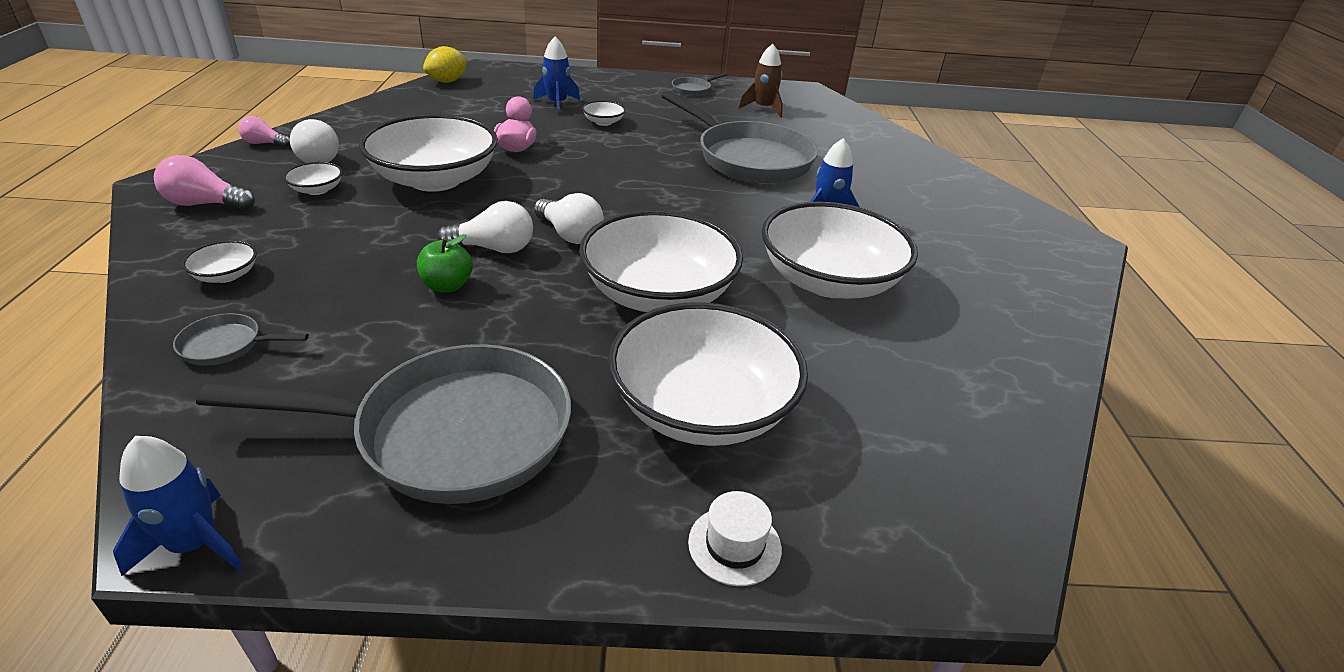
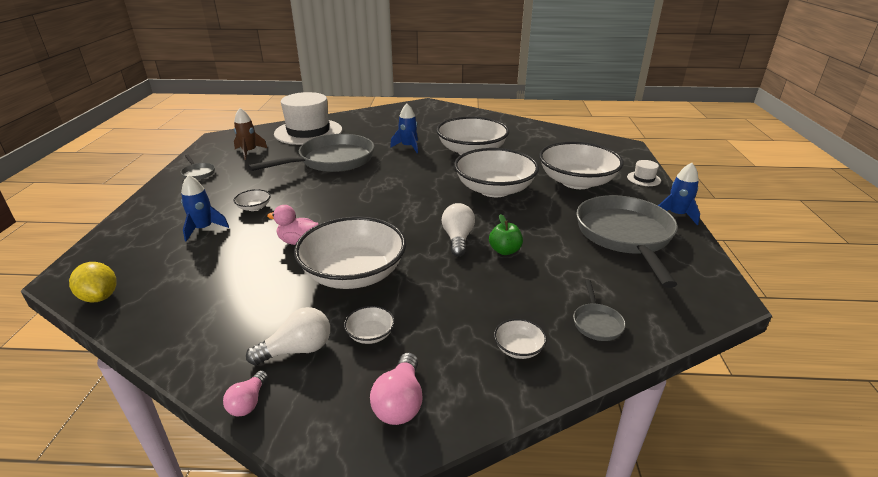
camera: 85 degrees left, 5 degrees down
(194, 544) = (729, 291): blue rocket -> blue rocket (676, 215)
(570, 234) = (436, 214): white light bulb -> none
(853, 139) = (308, 132): none -> white hat

